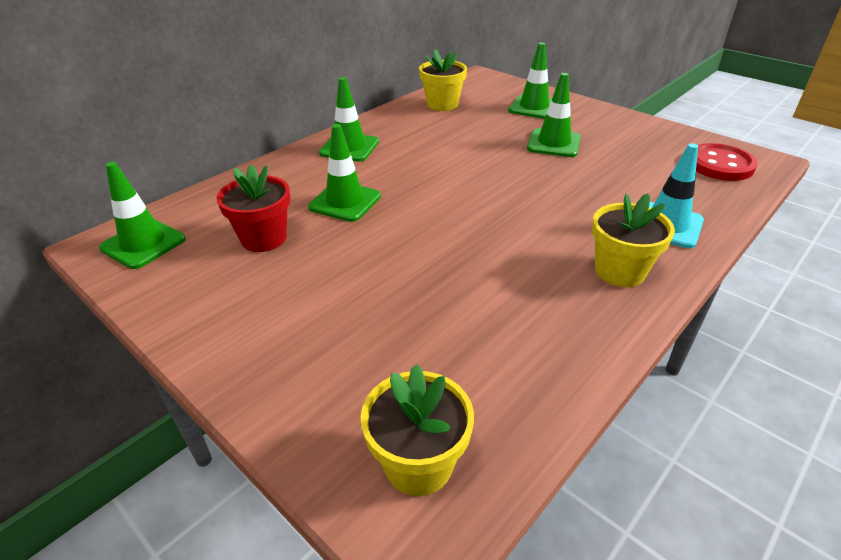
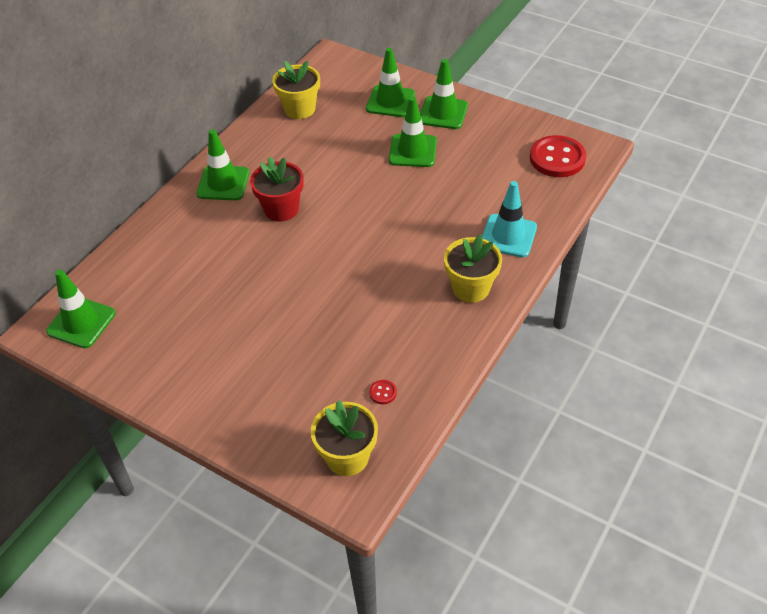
camera: 10 degrees left, 10 degrees up
(264, 238) = (182, 301): red flower pot -> red flower pot (281, 209)
(345, 202) = (238, 251): green traffic cone -> green traffic cone (443, 113)
(488, 378) = (383, 393): none -> red button

